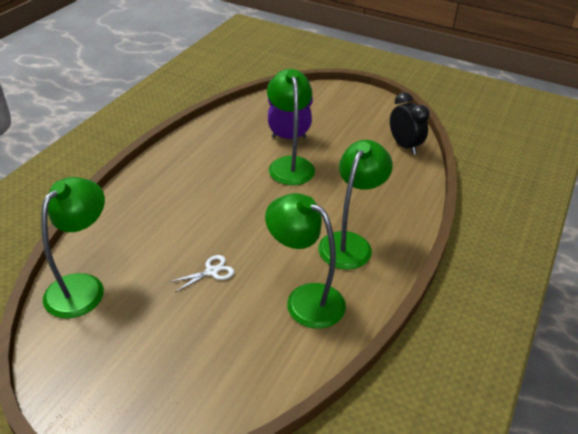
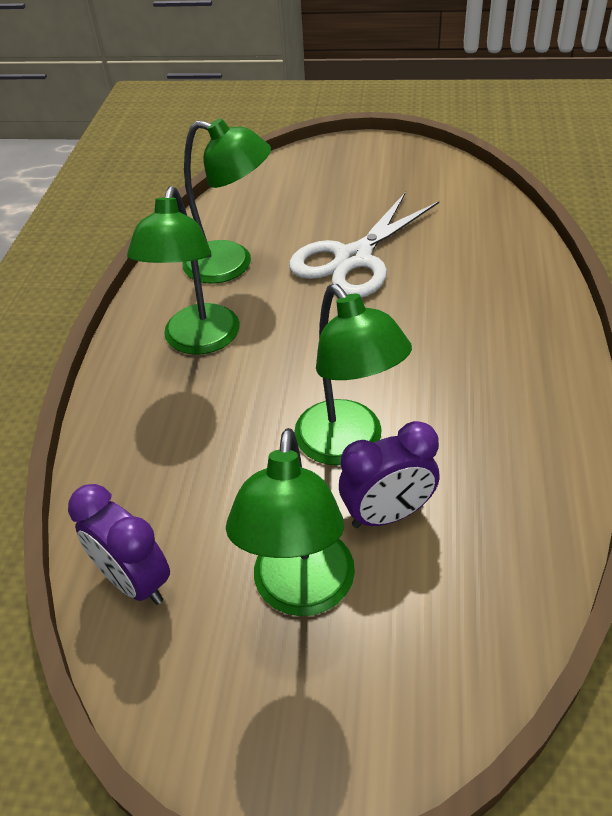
camera: 165 degrees right, 5 degrees up
(83, 286) = (475, 208): green lamp -> green lamp (301, 592)
(211, 271) = (353, 259): white scissors -> white scissors, size x2.36
(404, 146) = (135, 581): black clock -> purple clock

